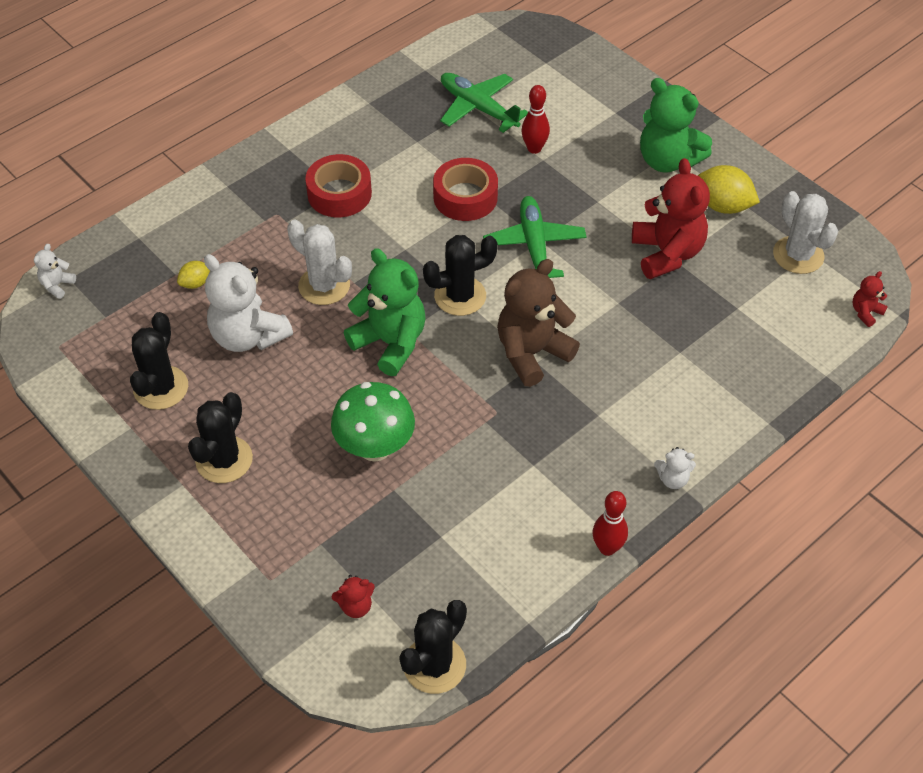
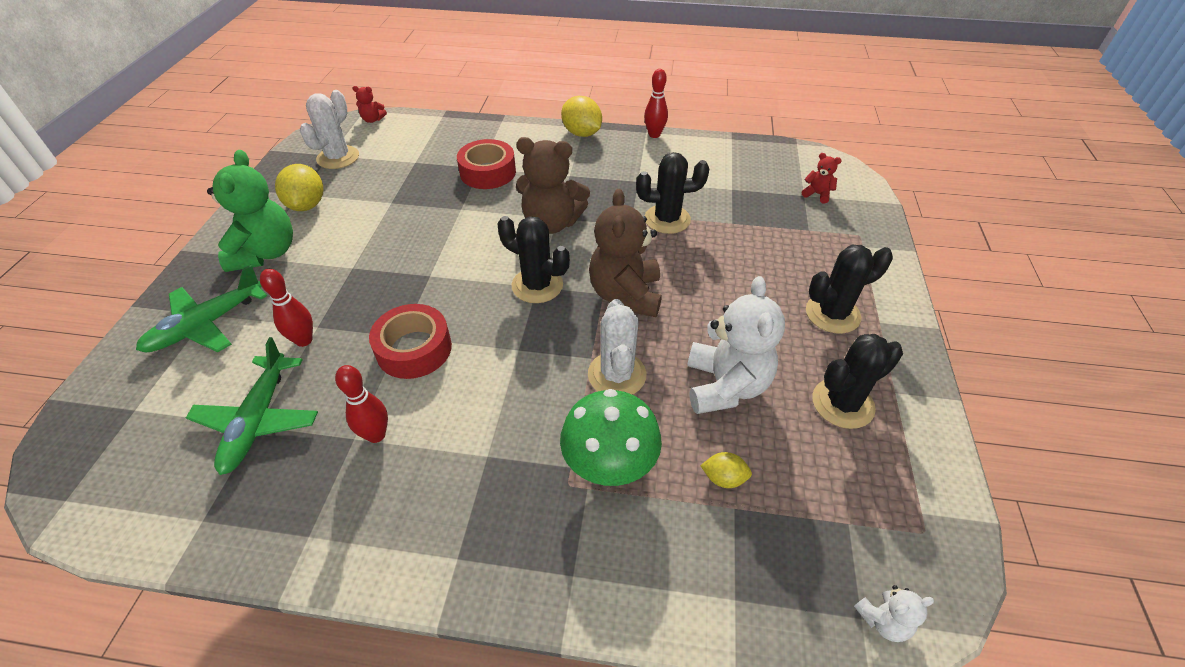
camera: 130 degrees left, 5 degrees down
(339, 194) = (490, 449): red tape -> red tape (488, 172)
(375, 447) = (717, 248): green mushroom -> green mushroom (609, 466)
(390, 343) = (626, 295): green teddy bear -> brown teddy bear
(408, 151) = (376, 435): none -> red bowling pin
(434, 665) = (799, 153): black cactus -> black cactus (667, 219)
(534, 246) = (440, 275): green plane -> green plane (207, 324)
(667, 253) = (387, 209): red teddy bear -> none
(672, 479) = (582, 133): white teddy bear -> yellow lemon

